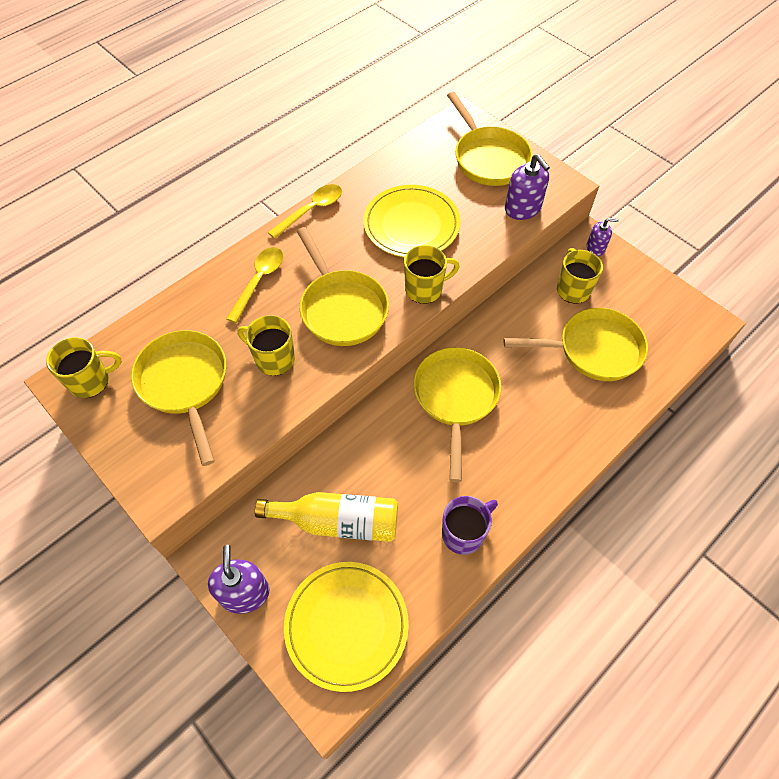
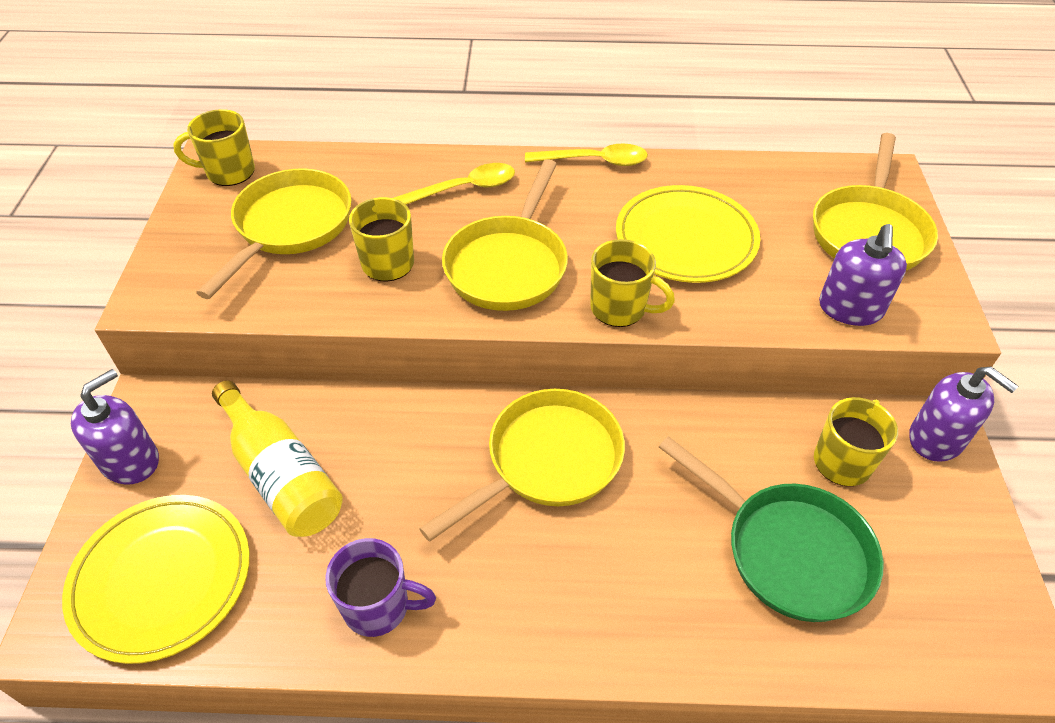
camera: 45 degrees right, 10 degrees down
(91, 381) = (229, 172): yellow mug -> yellow mug turned 150 degrees clockwise
(593, 350) = (789, 551): yellow pan -> green pan
(595, 248) = (936, 438): purple soap dispenser -> purple soap dispenser, size x1.62

